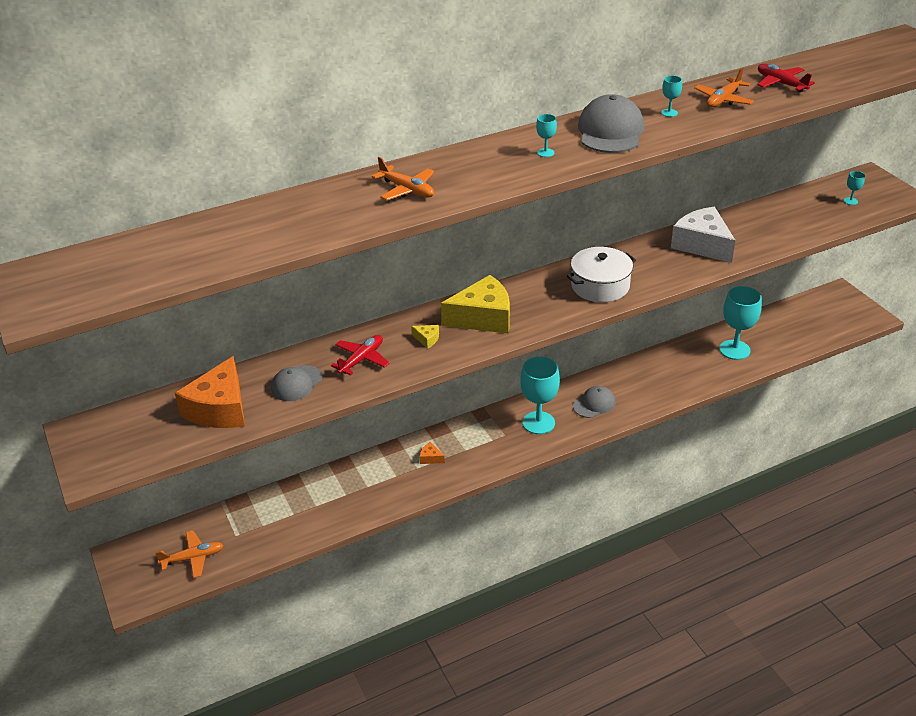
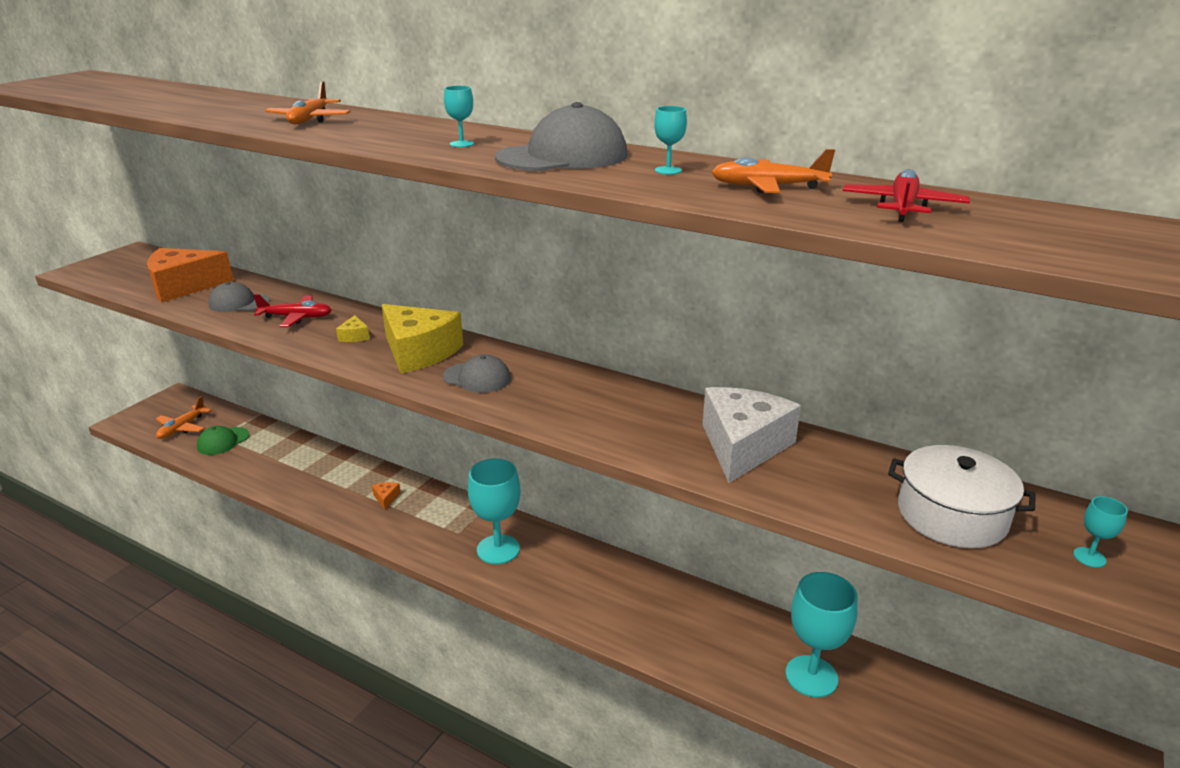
camera: 55 degrees right, 10 degrees down
(193, 558) = (182, 428): orange plane -> orange plane turned 75 degrees clockwise
(248, 534) = (223, 441): none -> green cap
(594, 404) = (568, 581): grey cap -> grey cap (477, 378)
(600, 286) = (554, 400): white pot -> white pot (951, 515)

